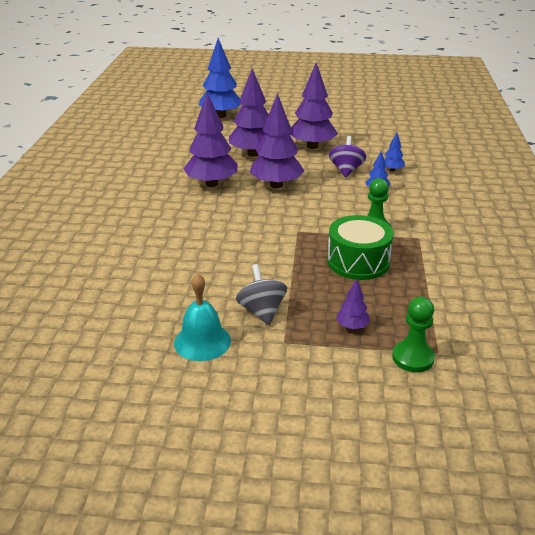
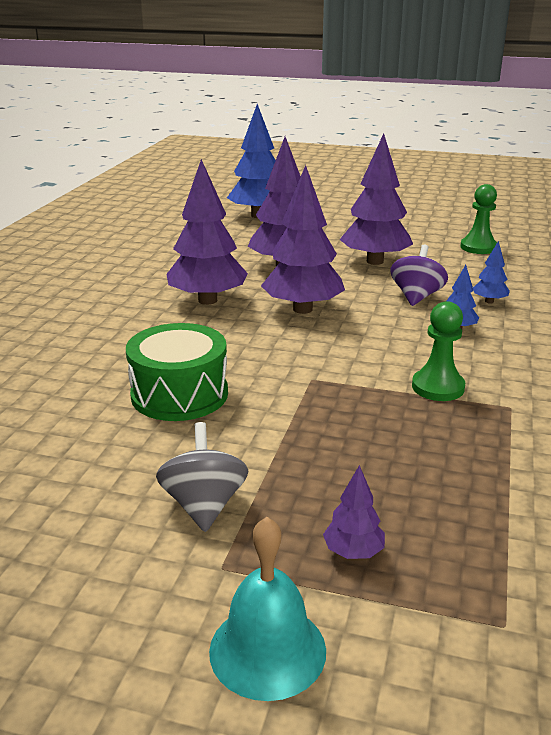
camera: 10 degrees right, 5 degrees down
(202, 341) = (81, 548): turquoise bell -> turquoise bell (267, 650)
(358, 262) = (396, 437): green drum -> green drum (179, 394)
(413, 358) = (453, 631): green pawn -> green pawn (478, 247)

